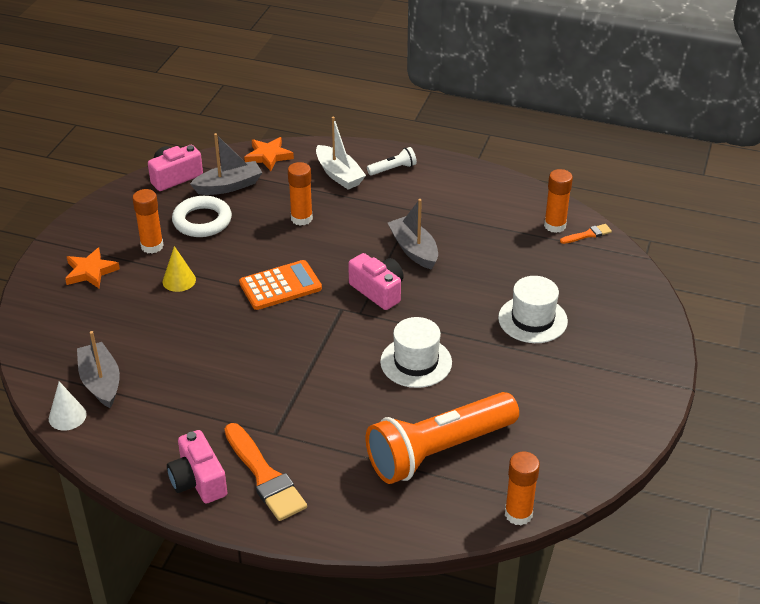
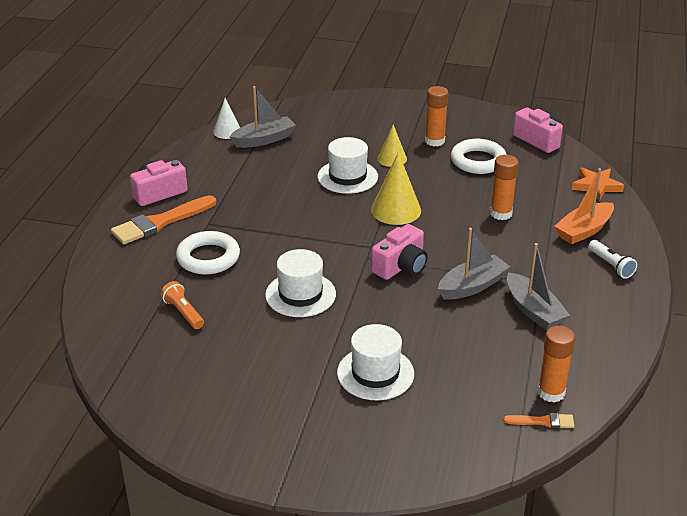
camera: 85 degrees right, 5 degrees down
(90, 272) = (393, 118): orange star -> none
(206, 316) = (347, 177): none -> white hat
(229, 186) = (537, 169): grey boat -> grey boat (533, 310)
(280, 286) = (396, 210): orange calculator -> yellow cone
(339, 175) = (584, 231): white boat -> orange boat
(343, 432) = (208, 258): none -> white ring
(439, 451) = (183, 313): orange flashlight -> orange flashlight, size x0.40
(518, 514) = (102, 363): orange glue stick -> none
(587, 234) = (542, 421): orange brush -> orange brush turned 60 degrees counterclockwise

